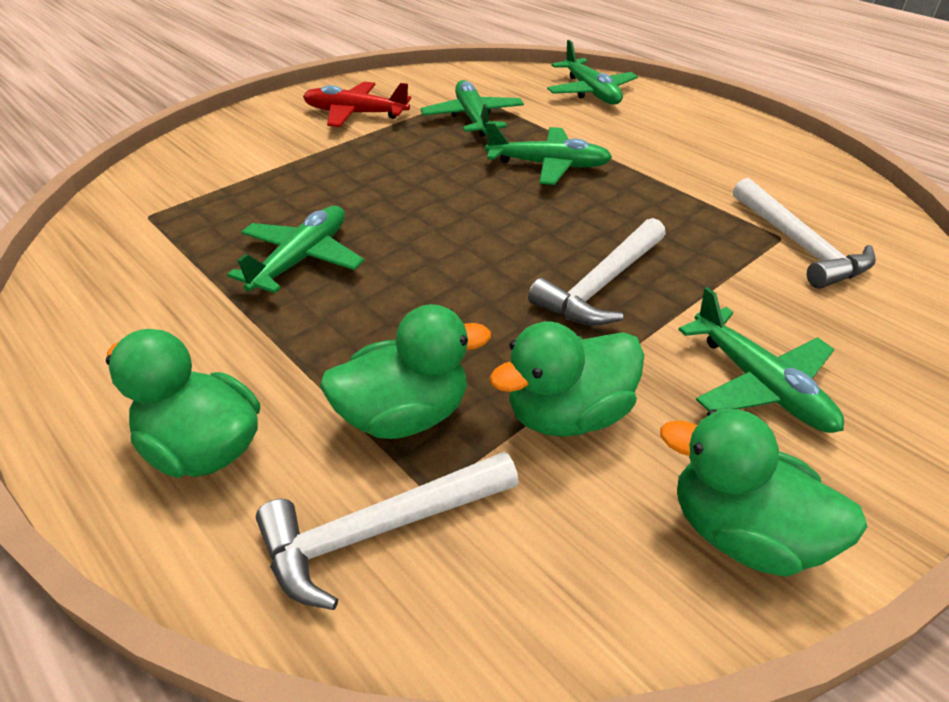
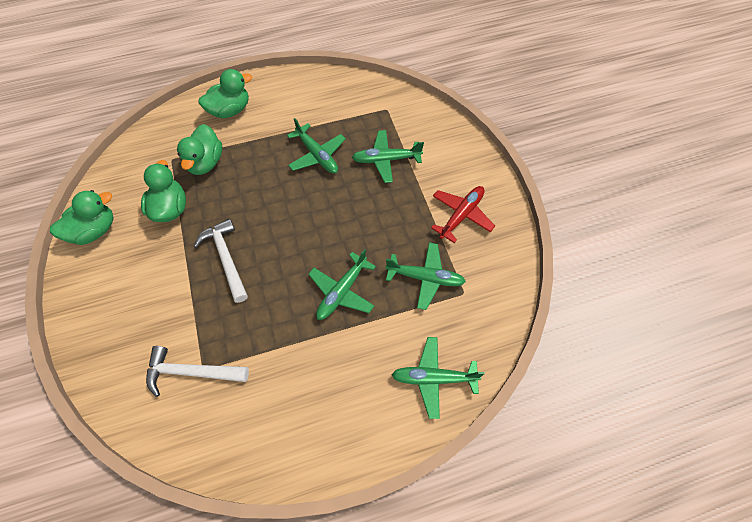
camera: 115 degrees right, 20 degrees up
(379, 530) = (168, 143): white hammer -> none
(759, 384) = (134, 280): green plane -> green plane (386, 160)

